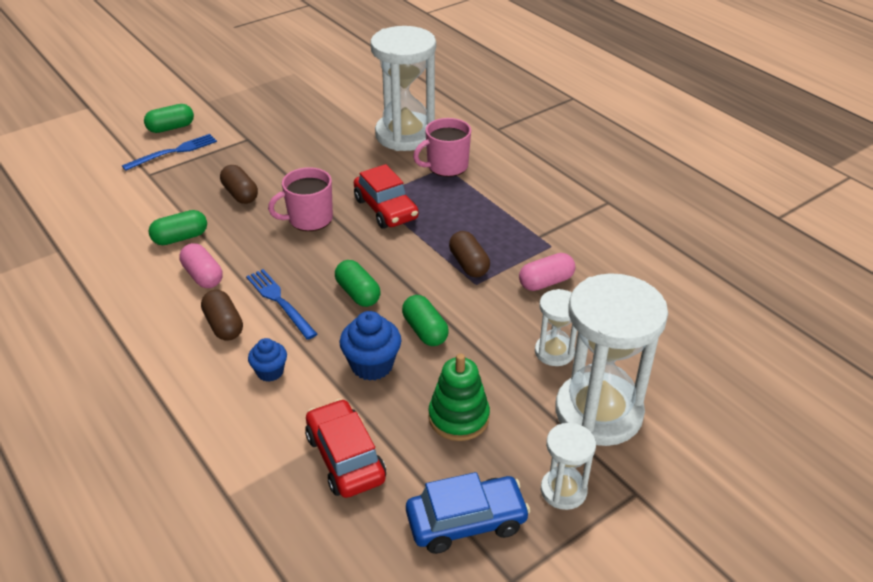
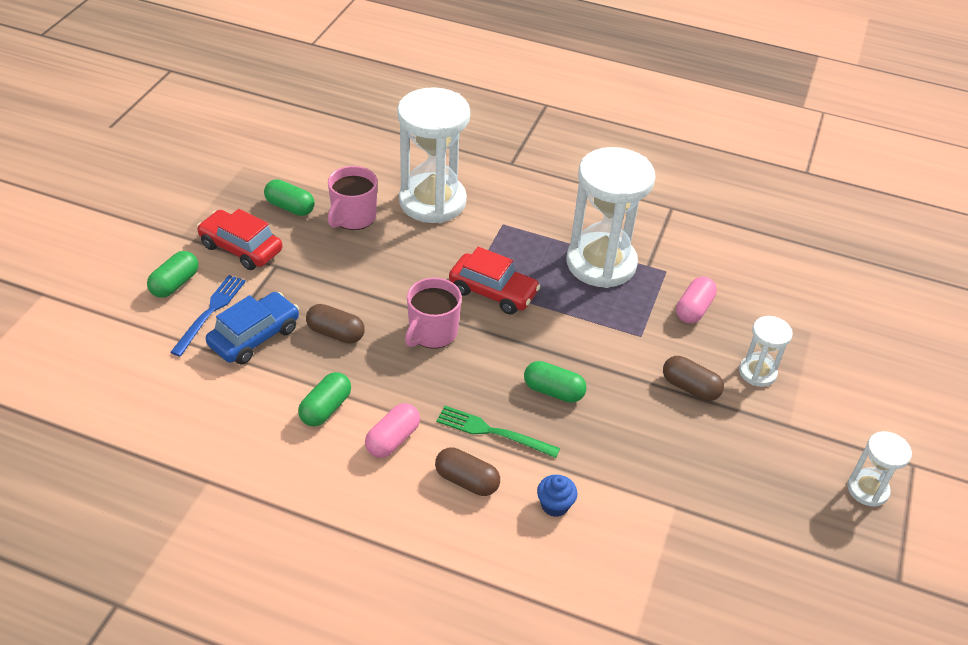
camera: 35 degrees left, 5 degrees up
(203, 276) = (393, 439): pink capsule -> pink capsule turned 75 degrees counterclockwise
(280, 302) = (493, 432): blue fork -> green fork
(345, 458) = (693, 550): red car -> red car (241, 248)
(372, 365) = (632, 455): blue cupcake -> none
(425, 331) = (643, 401): green capsule -> green capsule (290, 207)
(446, 166) = (503, 223): pink mug -> pink mug (353, 217)
(458, 417) = (742, 468): green stacking toy -> none
(466, 522) = (828, 553): blue car -> blue car (255, 337)
(469, 264) = (618, 319): brown capsule -> brown capsule (690, 387)
(598, 412) = (833, 410): white hourglass -> white hourglass (601, 263)

